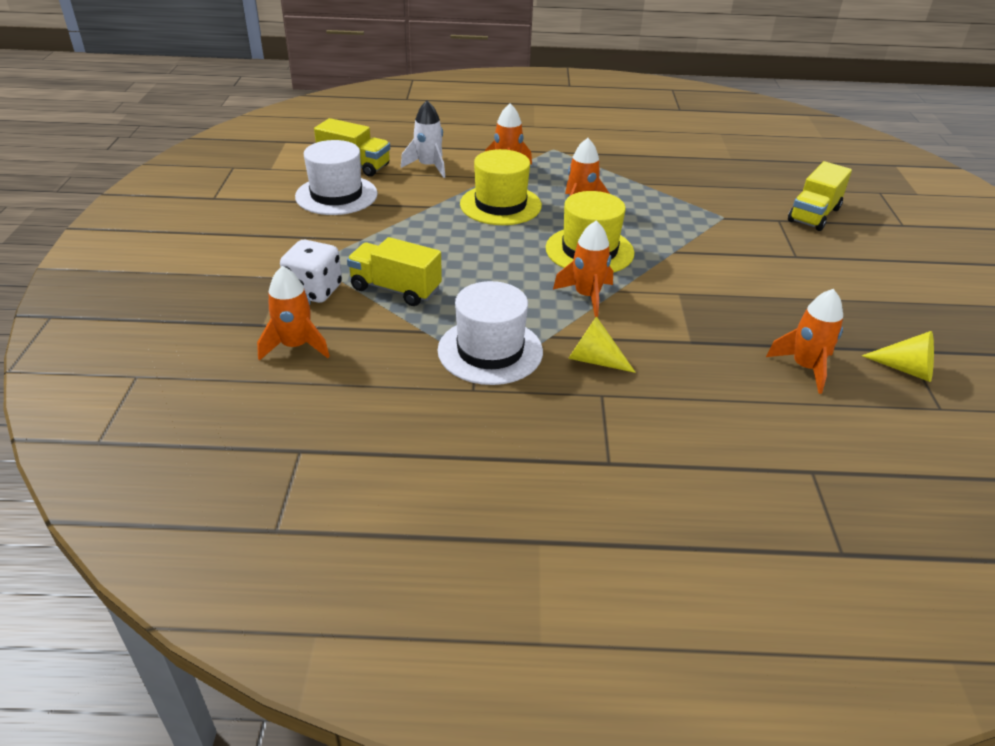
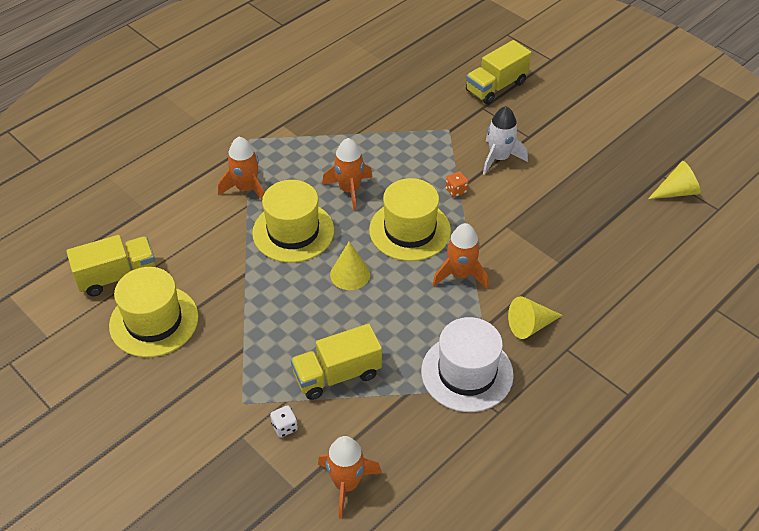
camera: 45 degrees left, 10 degrees up
(314, 291) = (284, 427): white dice -> white dice, size x0.48
(336, 195) = (154, 321): white hat -> yellow hat
(428, 166) = (181, 231): white rocket -> white rocket (499, 158)
(501, 247) = (350, 274): none -> yellow cone
(669, 251) = (456, 190): none -> orange dice
(805, 367) = (634, 233): orange rocket -> none
(813, 215) = (496, 87): yellow truck -> yellow truck turned 60 degrees clockwise

